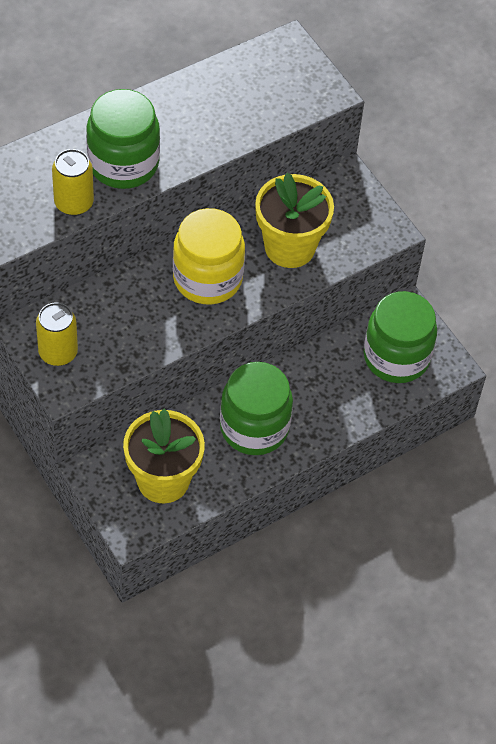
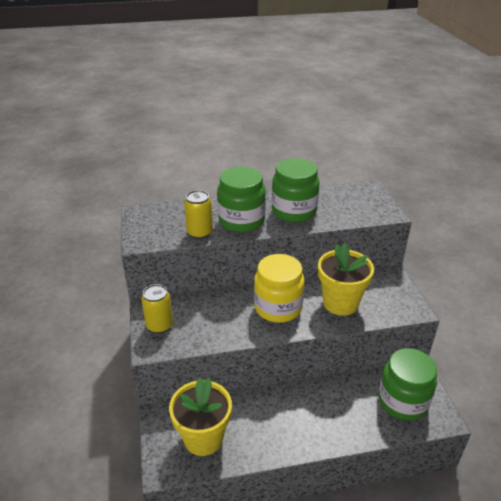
camera: 25 degrees right, 20 degrees down
(254, 427) = (283, 420): green jar -> green jar (294, 211)

